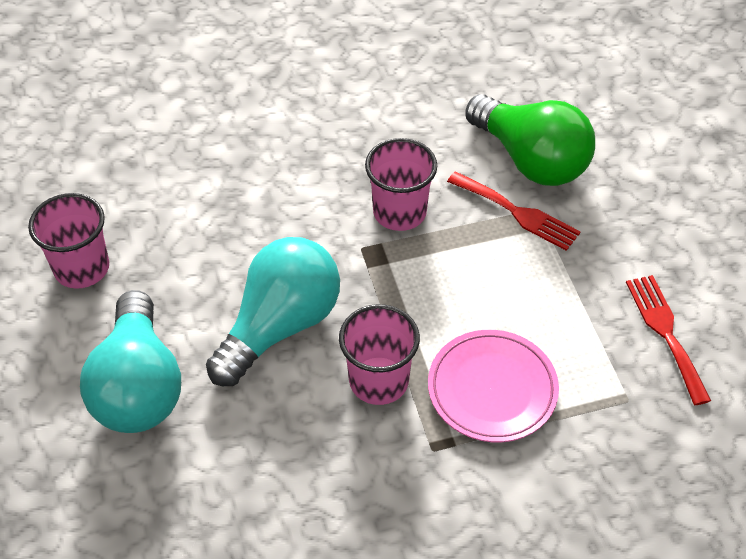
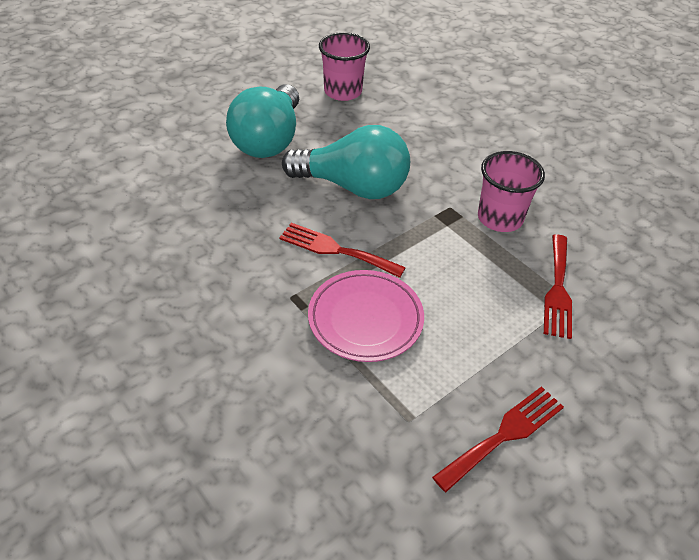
camera: 65 degrees right, 5 degrees down
(138, 386) = (269, 140): turquoise light bulb -> turquoise light bulb turned 45 degrees counterclockwise
(378, 381) = (336, 250): pink cup -> red fork
(530, 160) = (623, 283): green light bulb -> none

